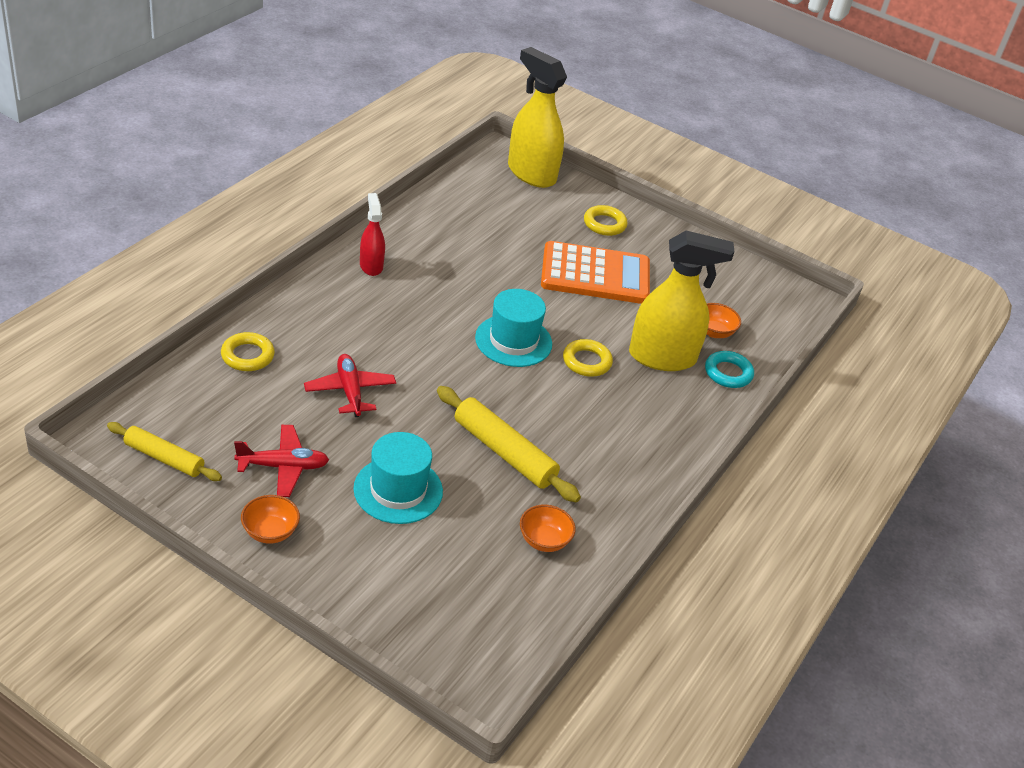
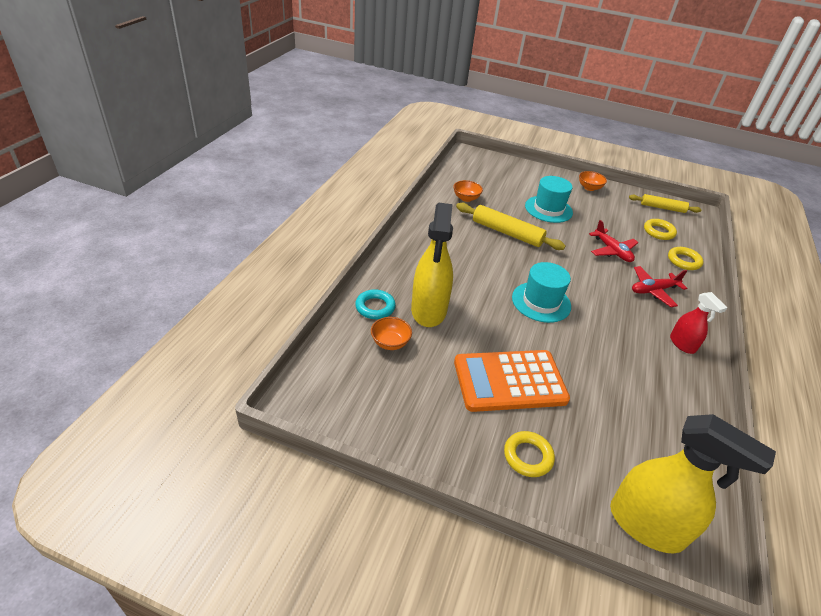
camera: 170 degrees right, 0 degrees up
(283, 467) = (609, 211): red plane -> red plane (653, 290)
(586, 361) = (483, 296): yellow ring -> yellow ring (658, 232)
(662, 357) = (429, 310): yellow spray bottle -> yellow spray bottle turned 75 degrees counterclockwise

